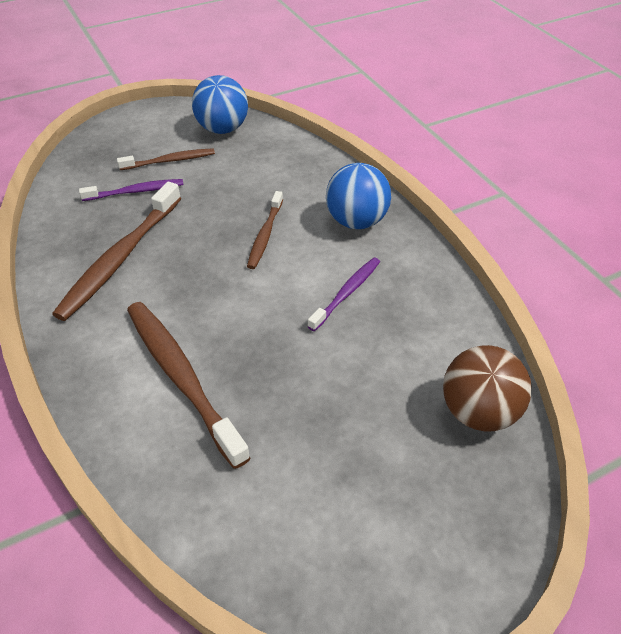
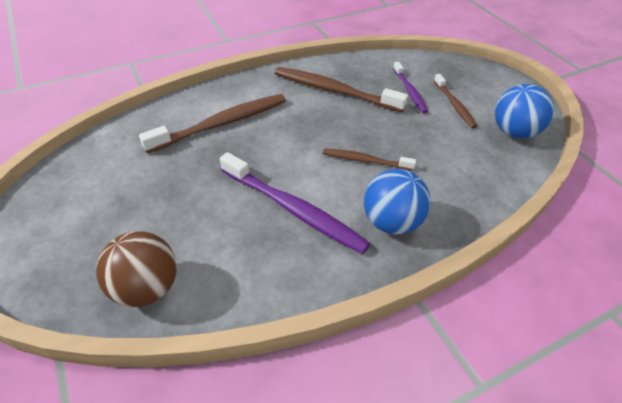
camera: 90 degrees right, 0 degrees up
(346, 293) = (293, 209): purple toothbrush -> purple toothbrush, size x1.76

